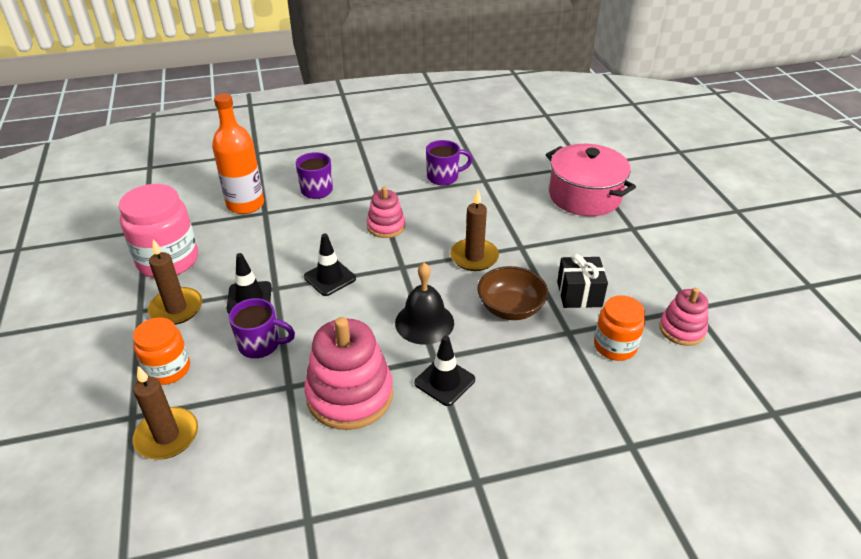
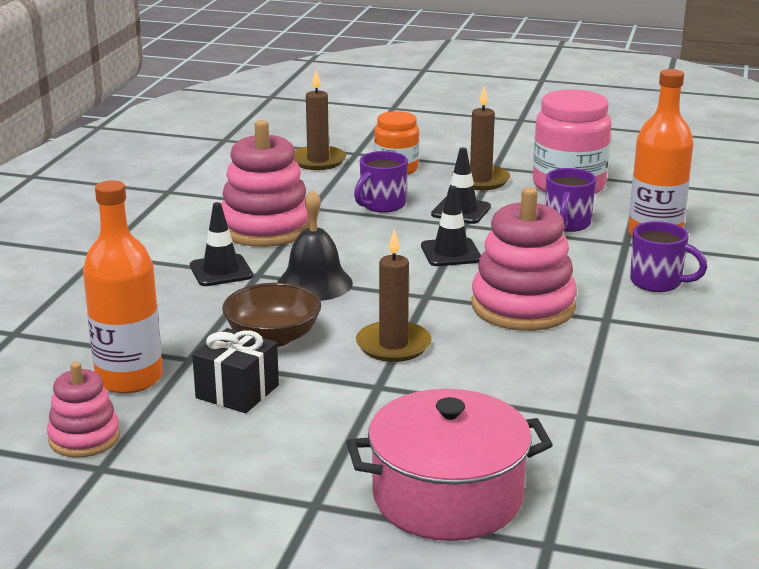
camera: 120 degrees right, 15 degrees down
(386, 226) = (523, 306): pink stacking toy -> pink stacking toy, size x1.75
(444, 177) = (618, 383): purple mug -> purple mug (567, 224)
(615, 346) = (129, 378): orange jar -> orange bottle

